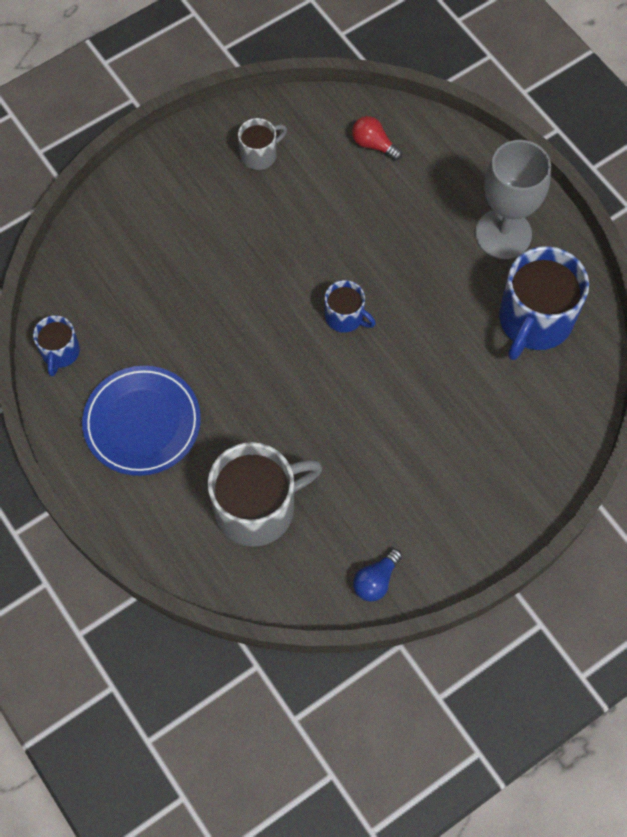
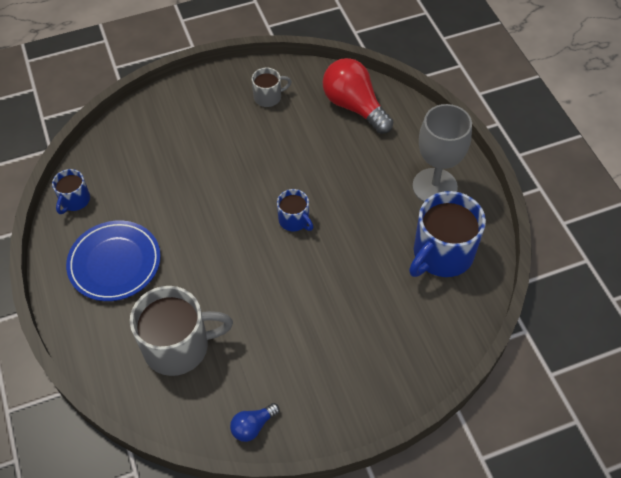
camera: 15 degrees right, 10 degrees down
(373, 144) = (354, 106): red light bulb -> red light bulb, size x2.03

